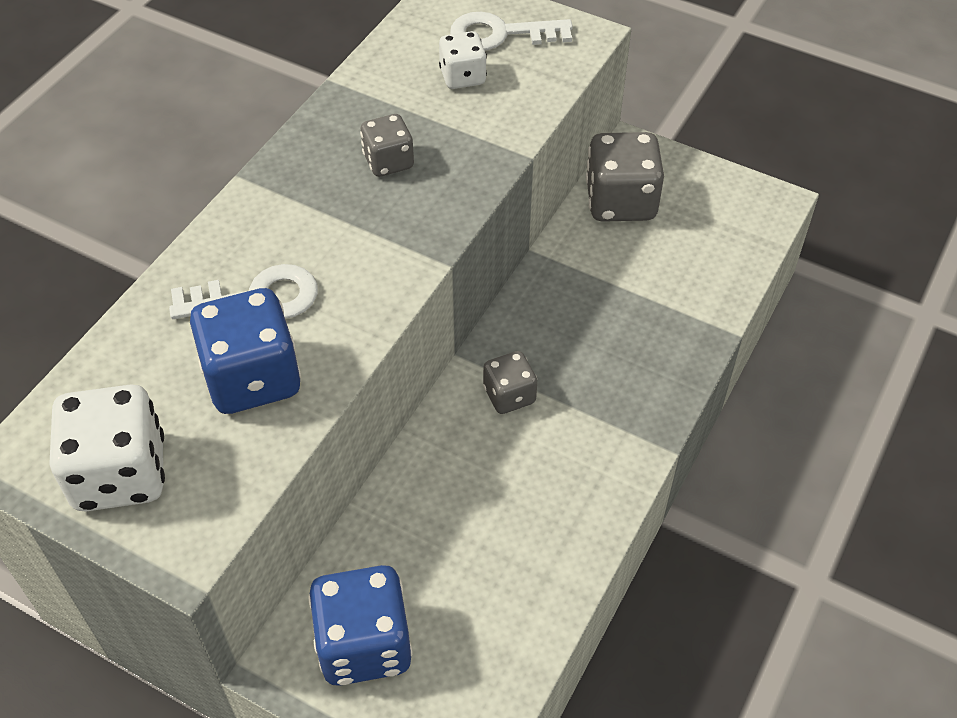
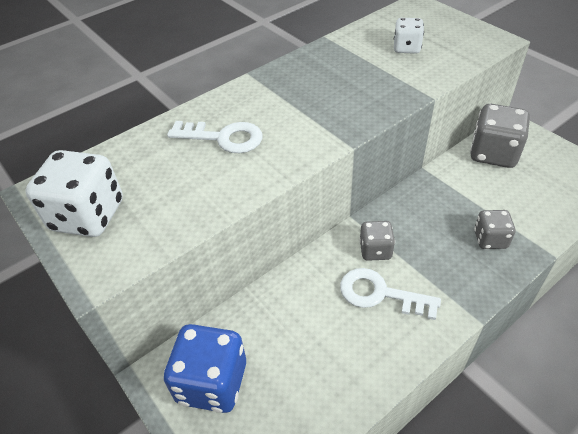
camera: 25 degrees right, 5 degrees down
(252, 378) = (196, 182): blue dice -> none
(388, 162) = (339, 83): grey dice -> grey dice (490, 239)
(501, 34) = (440, 31): white key -> white key (380, 294)

